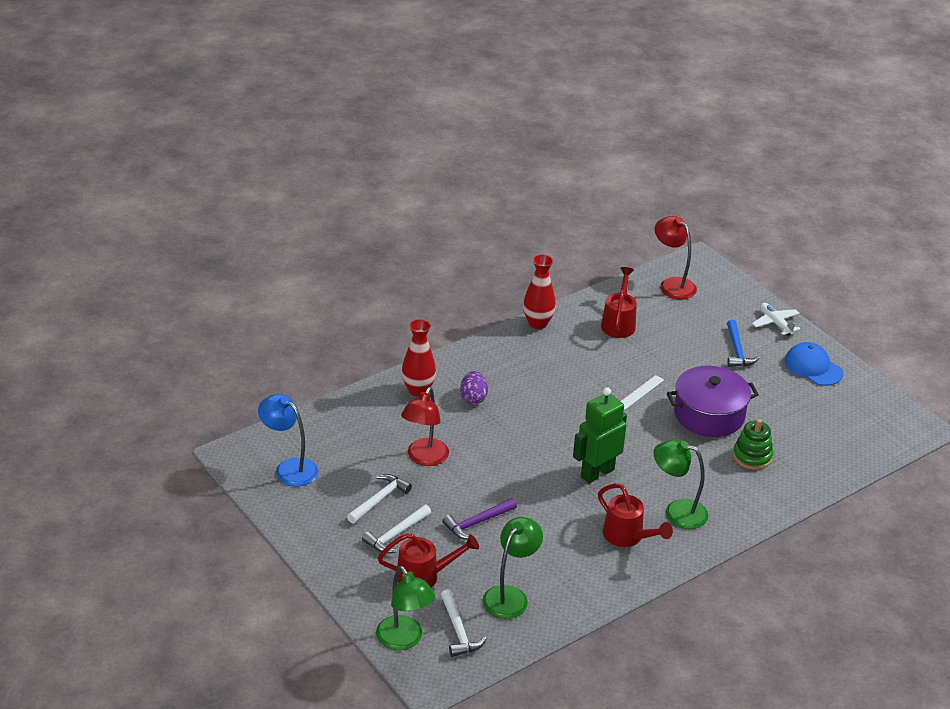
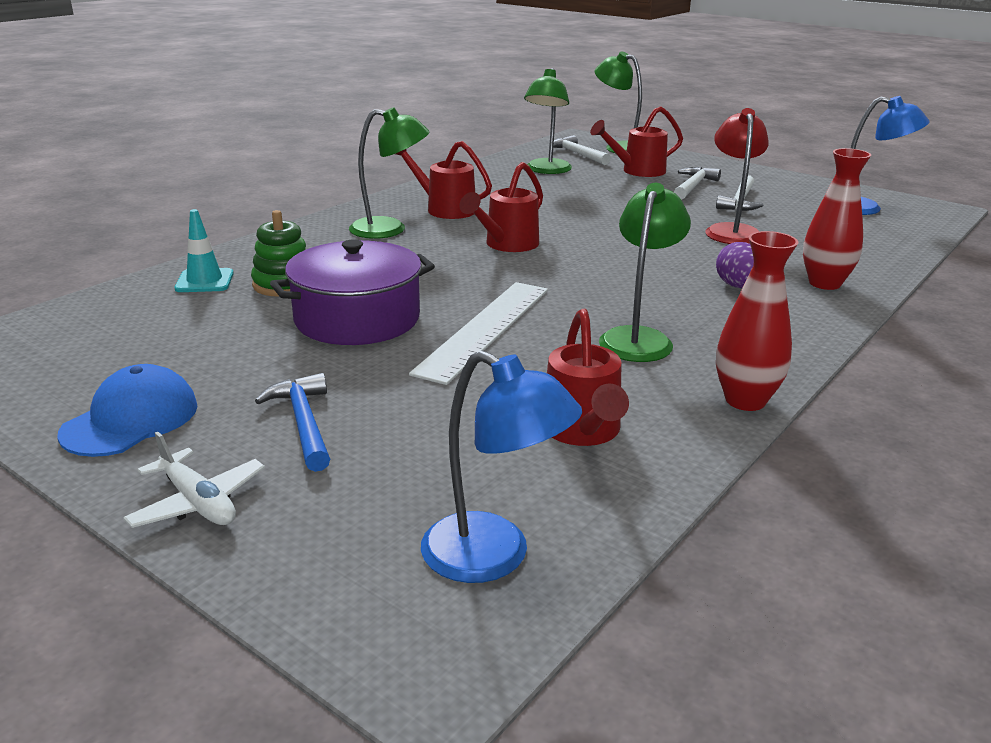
camera: 165 degrees right, 10 degrees down
(477, 523) = (619, 200): purple hammer -> none
(561, 369) = (639, 338): none -> green lamp
(597, 473) = (507, 245): green robot -> red watering can
(640, 392) = (485, 329): white ruler -> white ruler, size x2.00
(672, 284) = (494, 557): red lamp -> blue lamp
(803, 470) = (204, 281): none -> turquoise traffic cone
(813, 367) = (131, 419): blue cap -> blue cap turned 90 degrees counterclockwise

